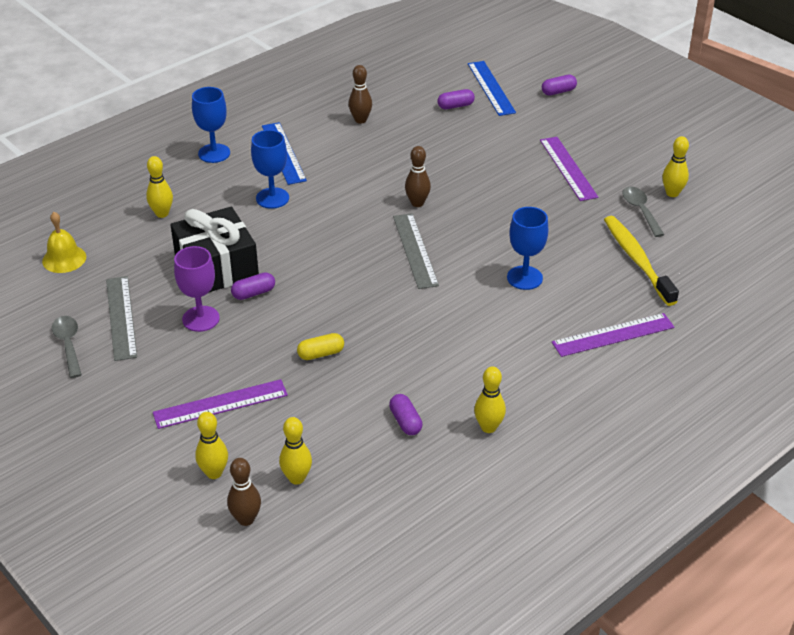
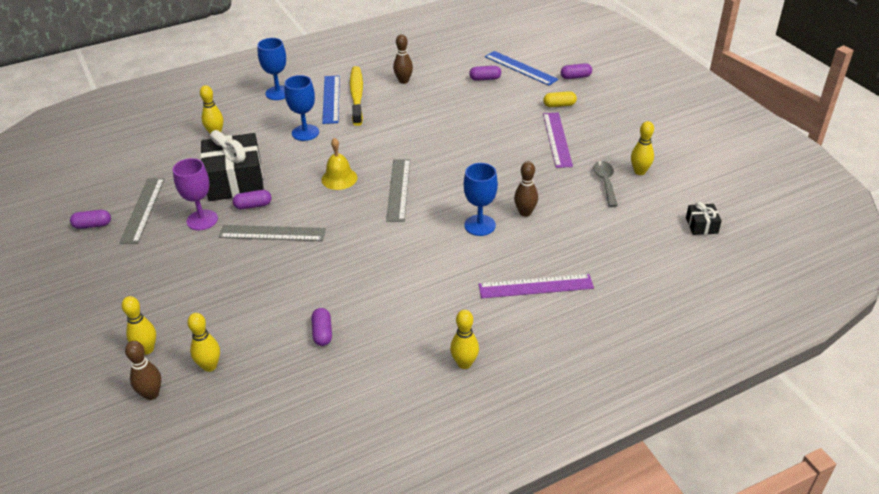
camera: 15 degrees right, 0 degrees up
(64, 259) = (126, 158): yellow bell -> yellow bell (339, 178)
(68, 345) = (93, 225): grey spoon -> purple capsule
(220, 404) = (181, 292): purple ruler -> none
(293, 321) = (272, 233): none -> grey ruler
(321, 354) = (281, 263): yellow capsule -> yellow capsule (559, 105)
(417, 203) = (418, 151): brown bowling pin -> brown bowling pin (525, 213)
(488, 427) = (390, 350): yellow bowling pin -> yellow bowling pin (464, 363)
(491, 88) = (520, 68): blue ruler -> blue ruler turned 45 degrees counterclockwise
(637, 260) = (584, 224): yellow toothbrush -> yellow toothbrush (356, 96)
(759, 244) = (701, 225): none -> black gift

